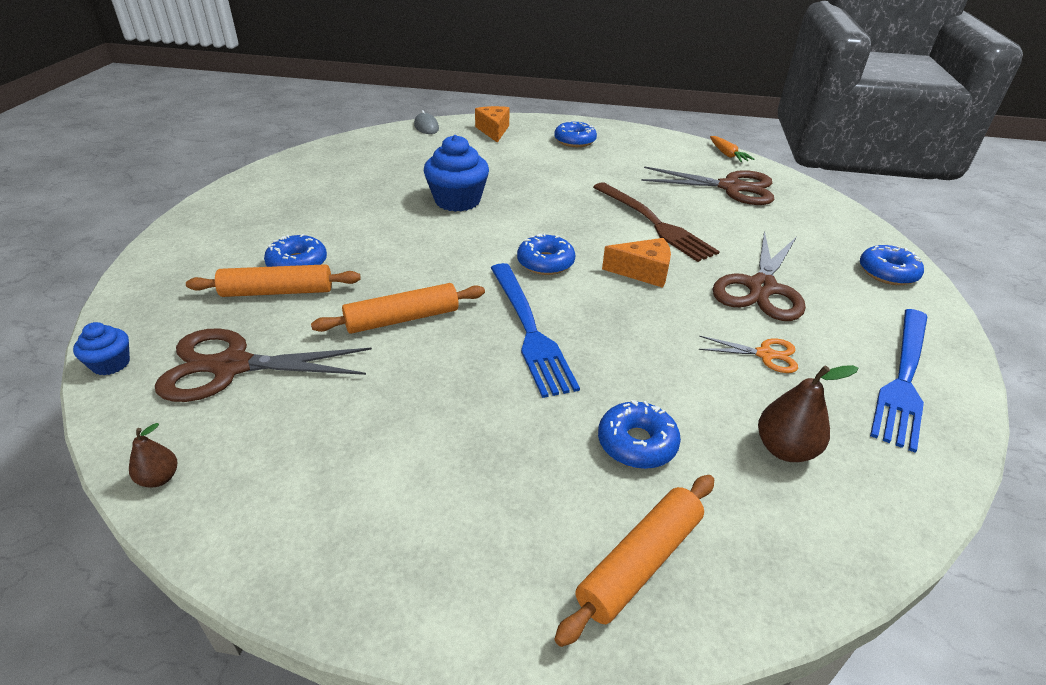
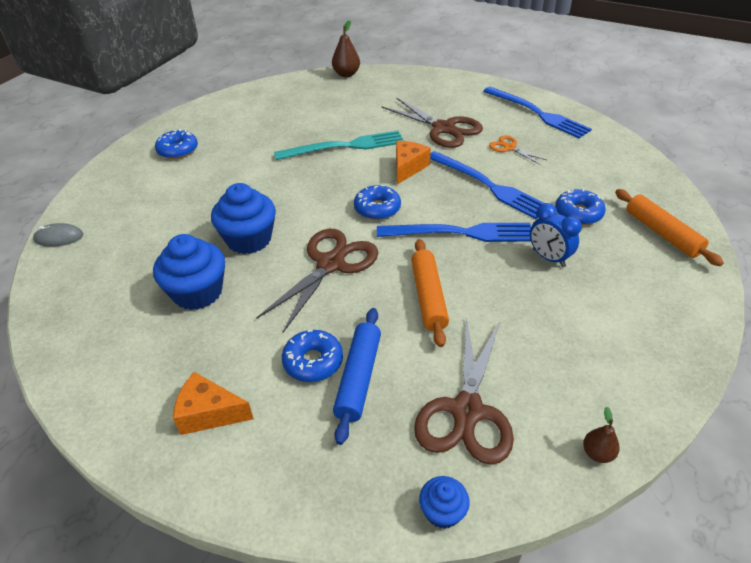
camera: 70 degrees left, 5 degrees up
(277, 292) = (358, 378): orange rolling pin -> blue rolling pin
(377, 193) = (197, 292): none -> blue cupcake
(493, 131) = (112, 193): orange cheese -> orange cheese (209, 413)
(510, 415) = (548, 258): none -> blue clock
(648, 343) = (488, 186): none -> blue fork
(653, 223) = (345, 146): brown fork -> turquoise fork
(727, 155) = (261, 87): orange carrot -> none
(731, 187) = (312, 101): brown scissors -> brown scissors (331, 264)
(765, 354) = (509, 148): orange scissors -> orange scissors turned 75 degrees counterclockwise
(785, 449) = (586, 166): brown pear -> brown pear (346, 74)
(887, 273) = (443, 83): blue donut -> none

